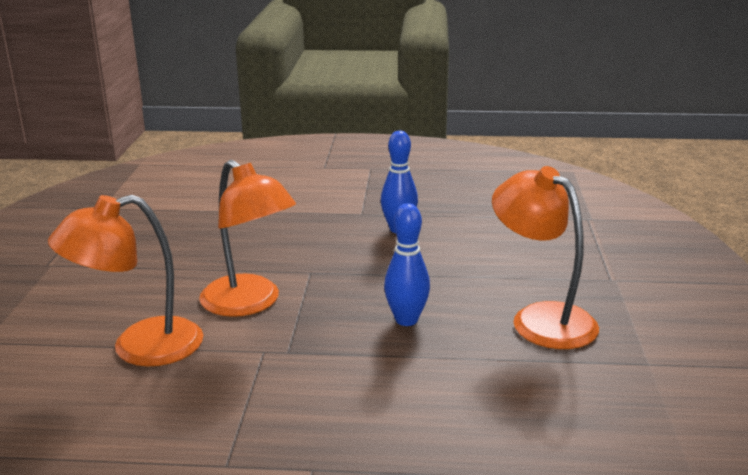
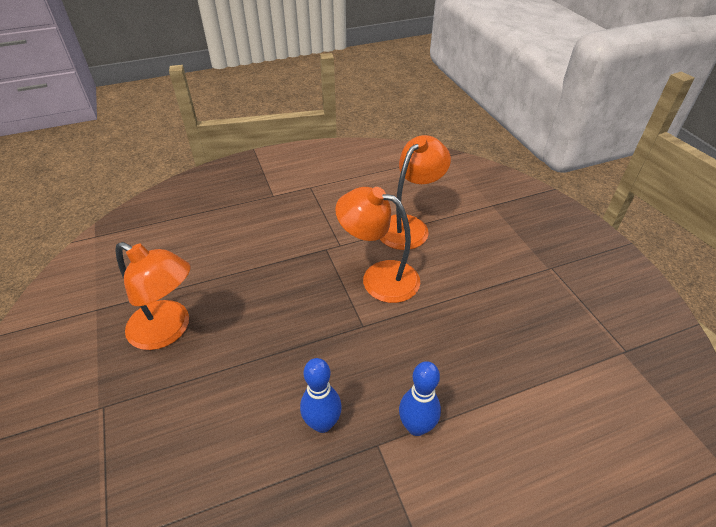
camera: 155 degrees right, 20 degrees up
(406, 320) = (266, 297): blue bowling pin -> blue bowling pin (416, 426)

